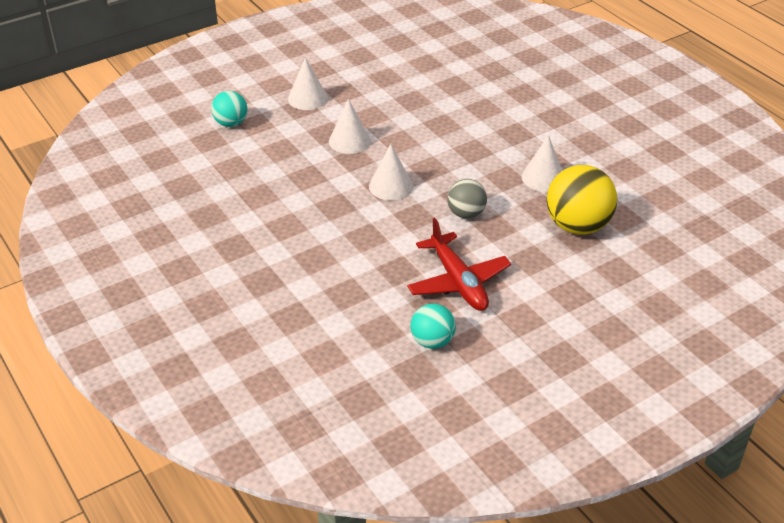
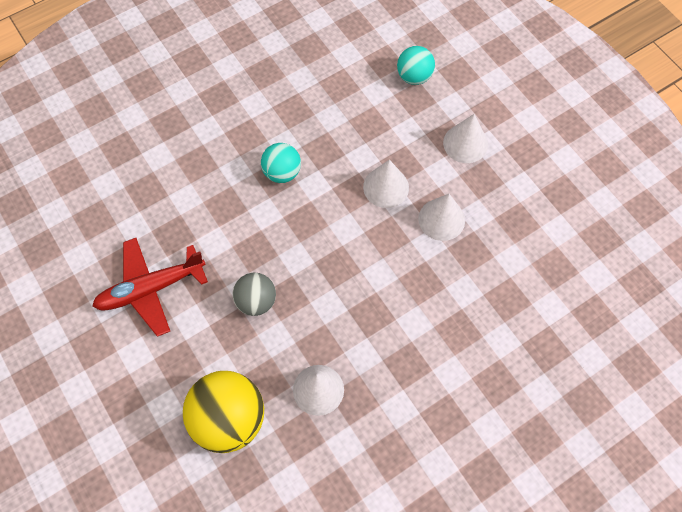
camera: 90 degrees right, 25 degrees up
(390, 186) = (305, 228): white cone -> white cone (441, 219)
(432, 341) = (73, 263): turquoise ball -> turquoise ball (282, 172)

